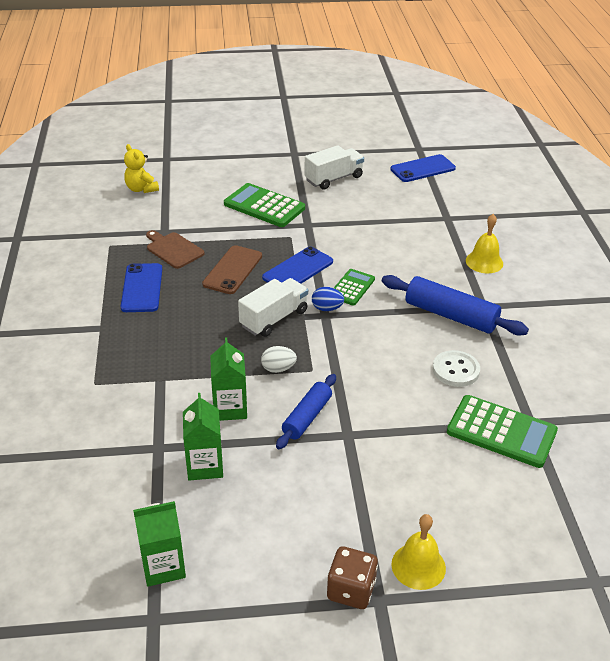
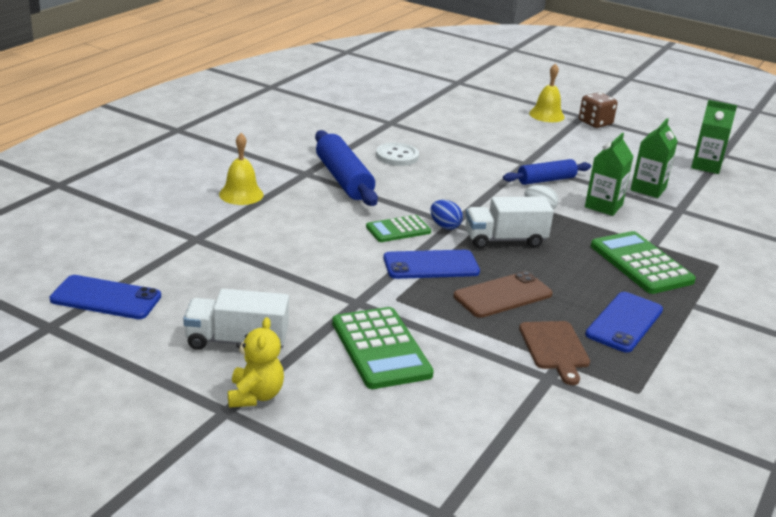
camera: 145 degrees left, 10 degrees down
(141, 189) = (534, 467): yellow teddy bear -> yellow teddy bear (255, 396)
(501, 432) = (417, 126): green calculator -> green calculator (641, 263)

